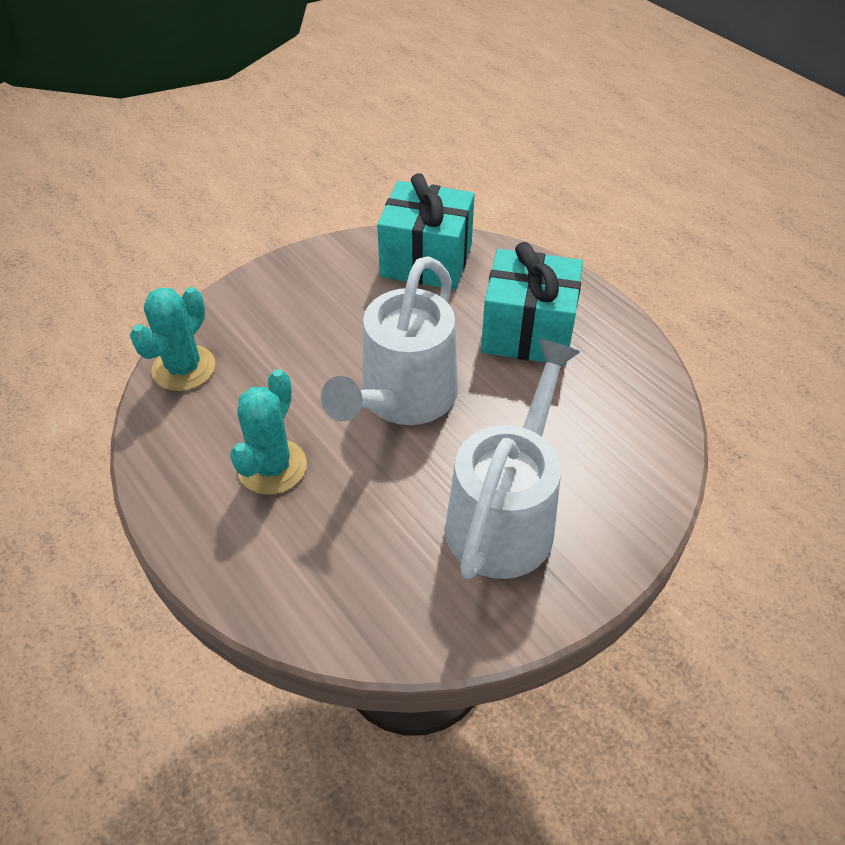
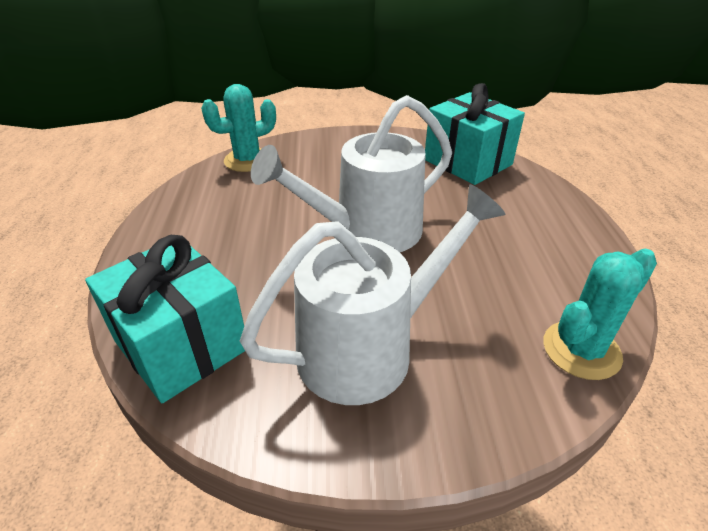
camera: 35 degrees right, 10 degrees down
(272, 467) = (236, 232): turquoise cactus -> turquoise cactus (581, 350)
(528, 332) = (511, 231): turquoise gift -> turquoise gift (181, 345)

